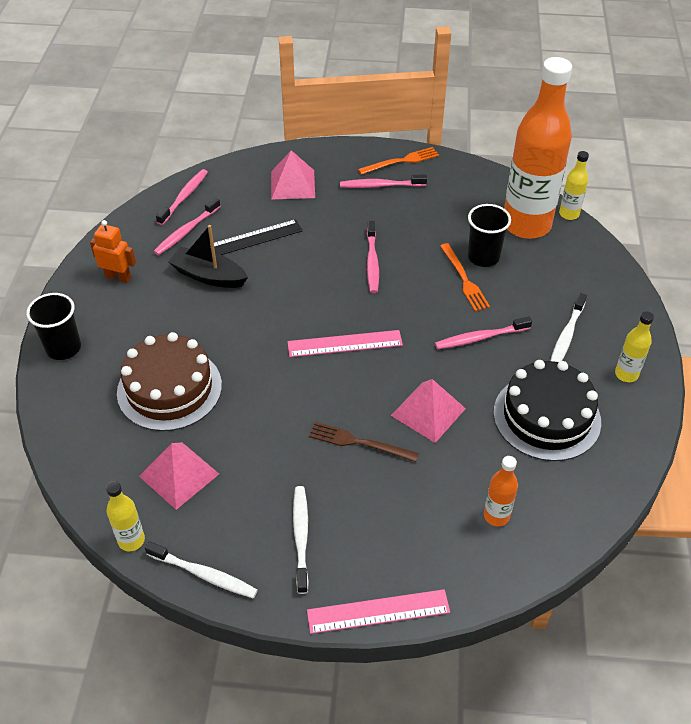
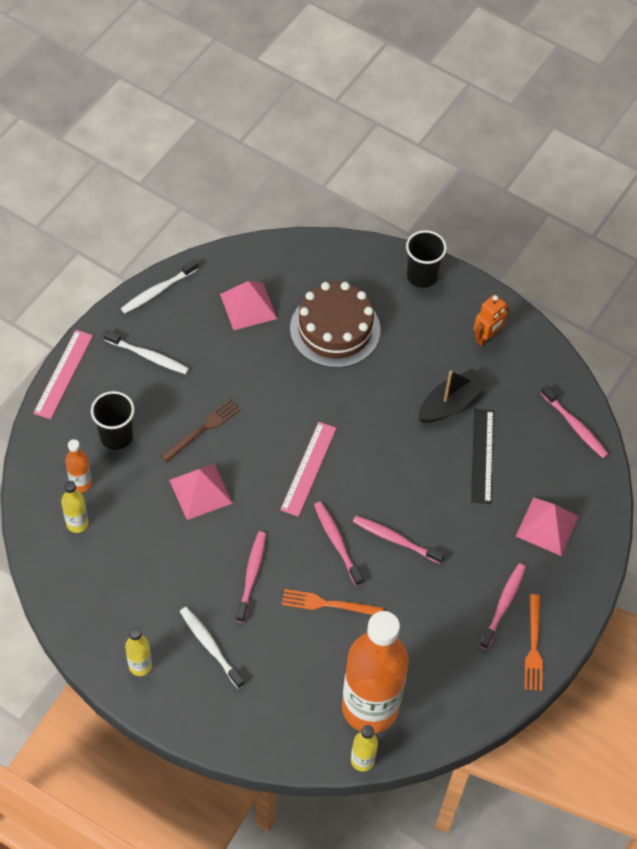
camera: 115 degrees right, 10 degrees up
(131, 540) = (211, 261): yellow bottle -> yellow bottle (77, 523)
(186, 231) = (522, 409): pink toothbrush -> pink toothbrush (337, 542)
(483, 257) = (347, 639): black cup -> black cup (116, 436)
(547, 416) = (140, 574): black cake -> none

